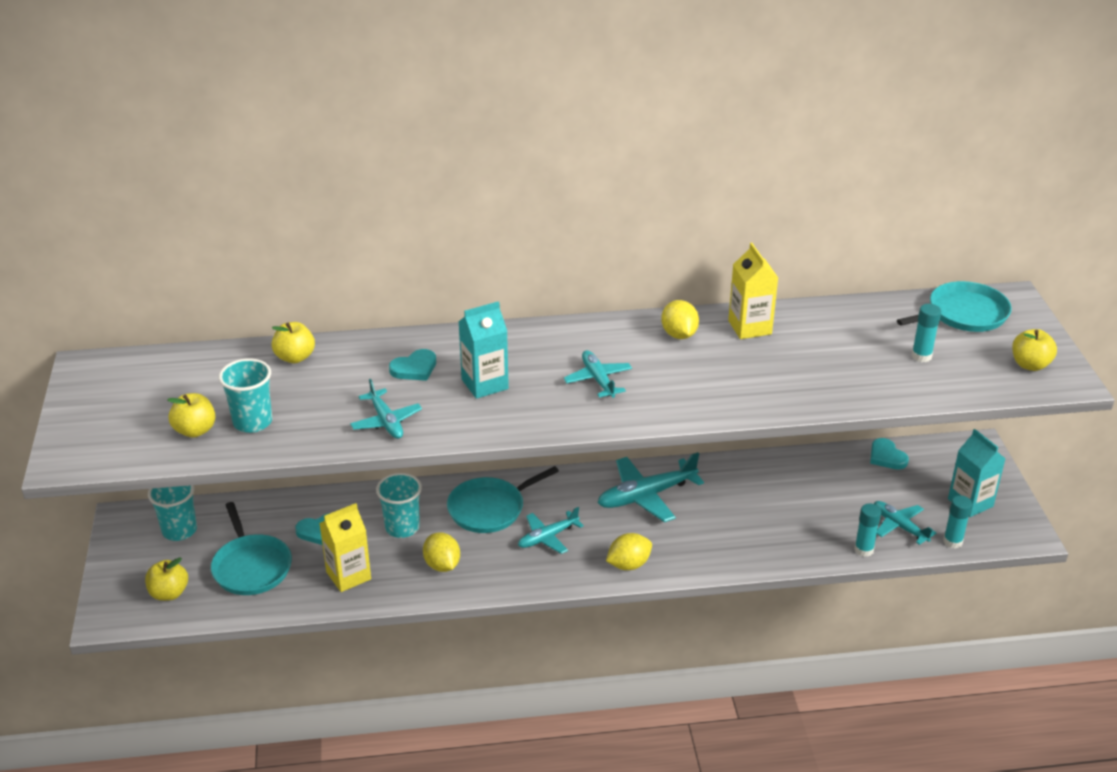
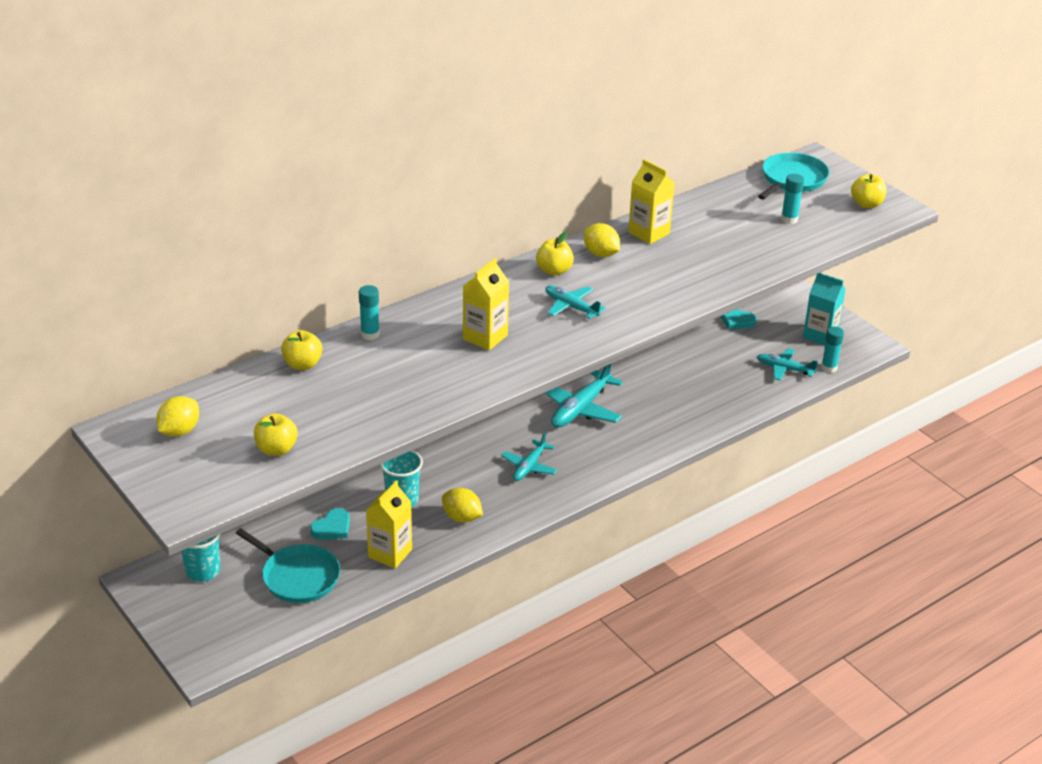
camera: 30 degrees left, 0 degrees up
(169, 593) = (243, 624): yellow apple -> yellow apple (554, 270)
(252, 422) = (320, 427): turquoise cup -> none
(386, 421) = (433, 390): turquoise plane -> none
(414, 368) = (415, 342): turquoise heart -> none
(485, 384) = (485, 337): turquoise carton -> yellow carton
(490, 508) = (463, 460): turquoise pan -> none
(628, 564) = (610, 465): yellow lemon -> yellow lemon (179, 431)
(864, 550) = (772, 394): turquoise glue stick -> turquoise glue stick (370, 334)

